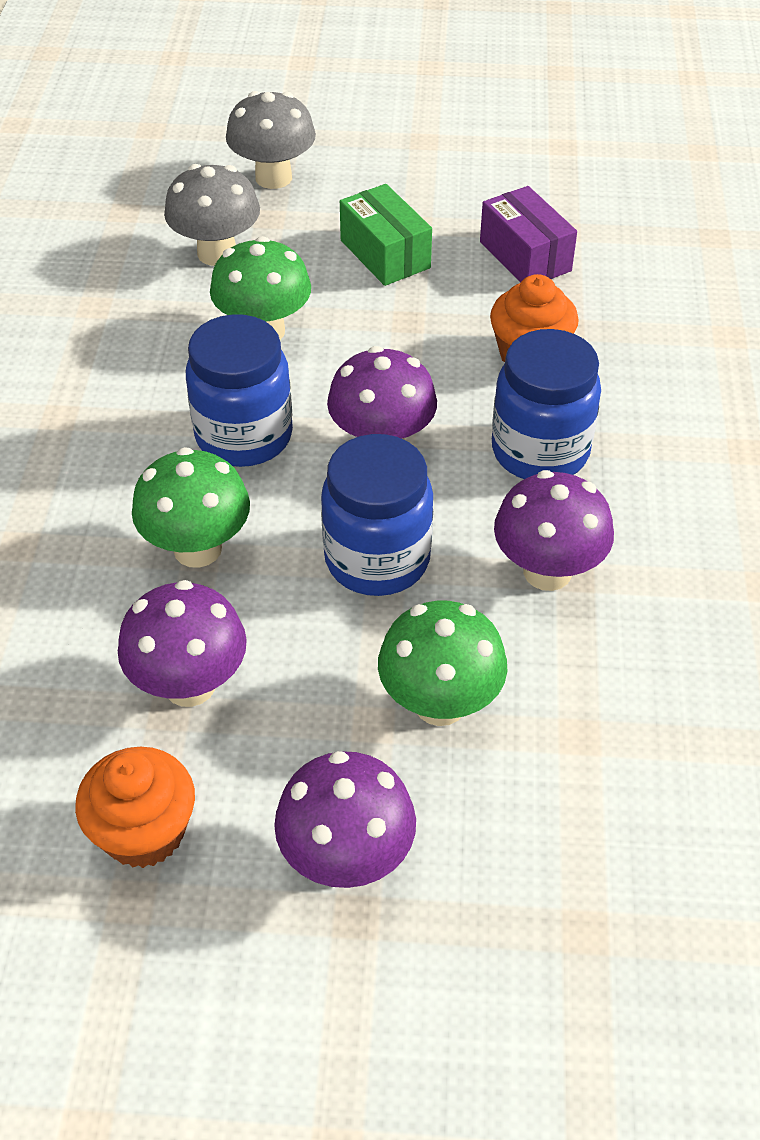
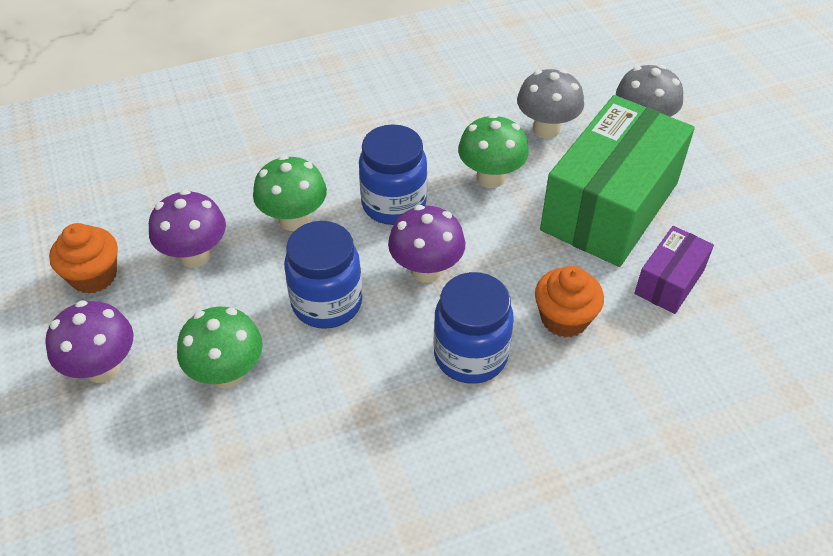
camera: 65 degrees right, 0 degrees up
(385, 254) = (610, 206): green box -> green box, size x2.10
(547, 571) = (361, 395): purple mushroom -> none

